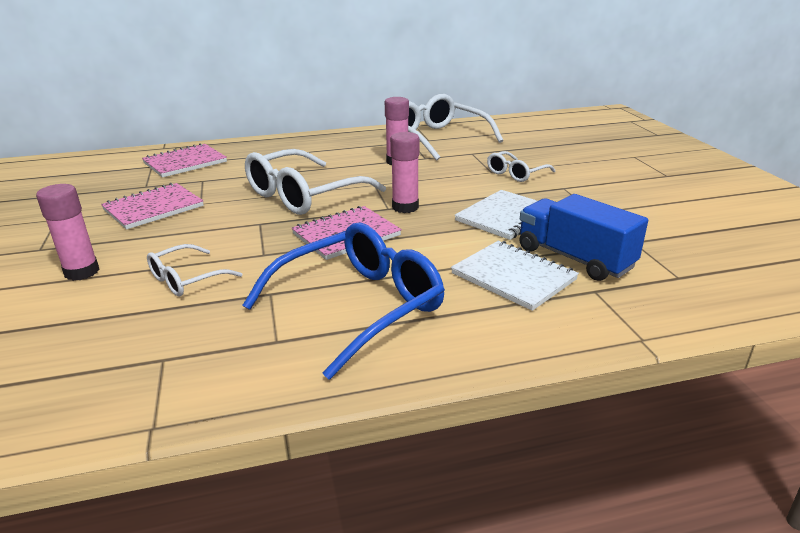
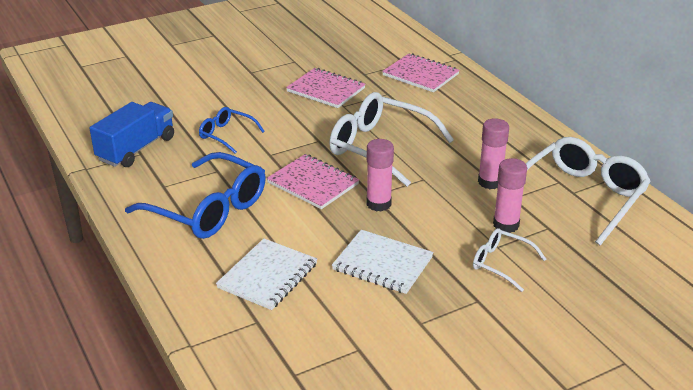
camera: 75 degrees right, 5 degrees up
(82, 272) = (226, 96): pink glue stick -> pink glue stick (506, 225)
(186, 279) = (226, 135): white glasses -> blue glasses
(574, 258) = (311, 309): blue truck -> blue truck (136, 149)

